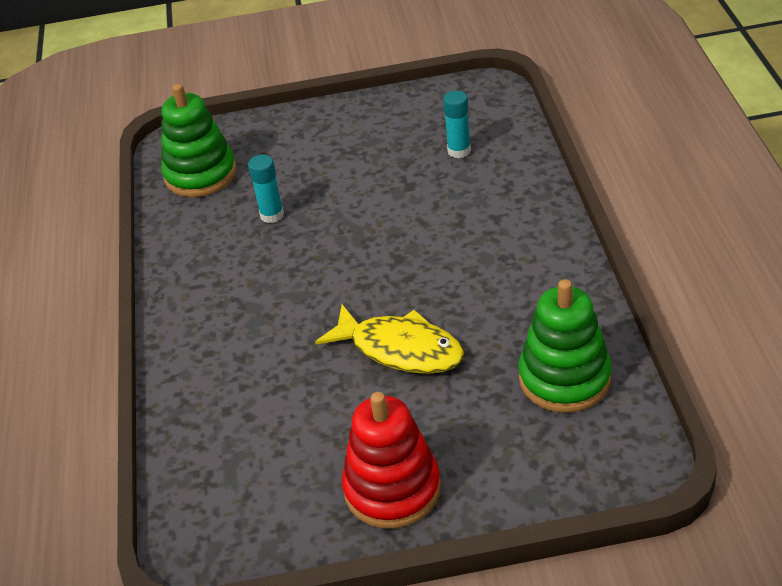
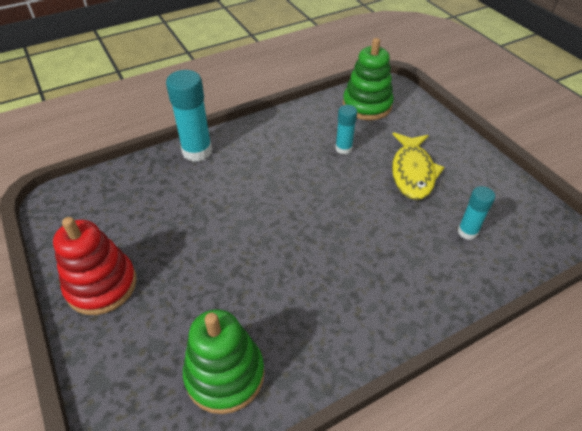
camera: 65 degrees right, 5 degrees up
(184, 365) = (197, 151): none -> turquoise glue stick
(400, 349) = (234, 254): yellow fish -> yellow fish (412, 172)

